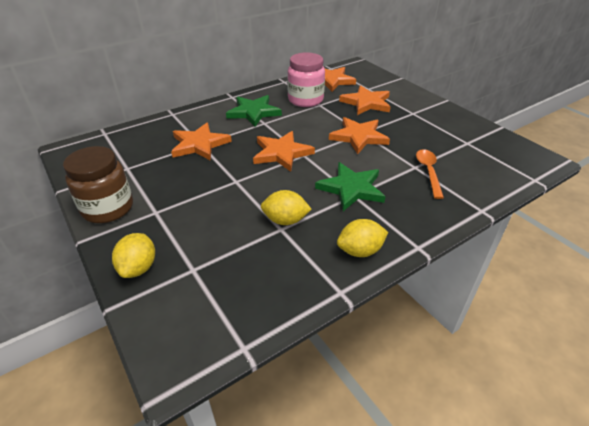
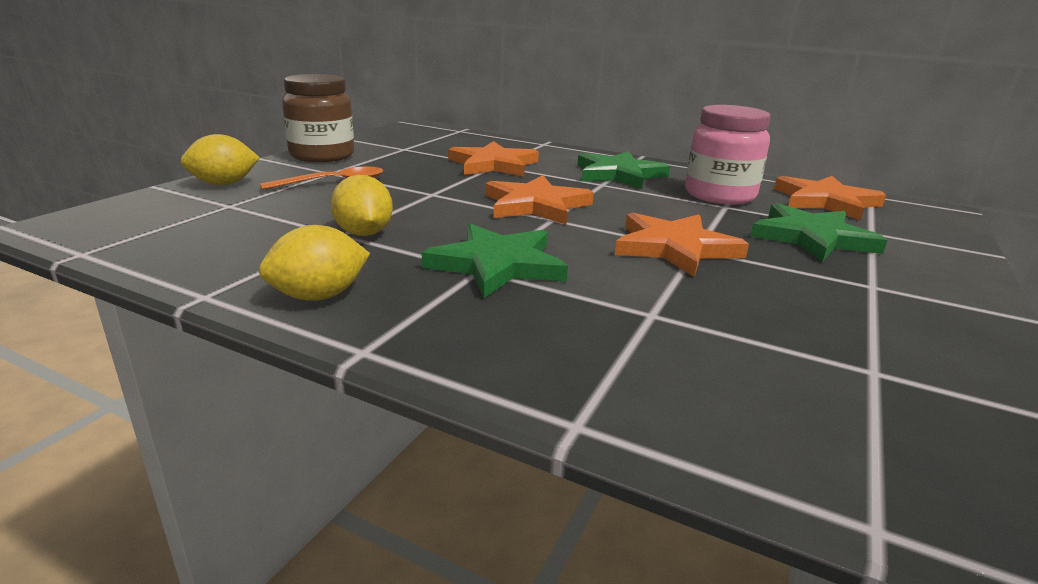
camera: 60 degrees right, 15 degrees down
(360, 251) = (319, 296): yellow lemon -> yellow lemon turned 75 degrees counterclockwise
(366, 103) = (812, 238): orange star -> green star
(428, 172) = (653, 331): orange spoon -> orange spoon (333, 183)

